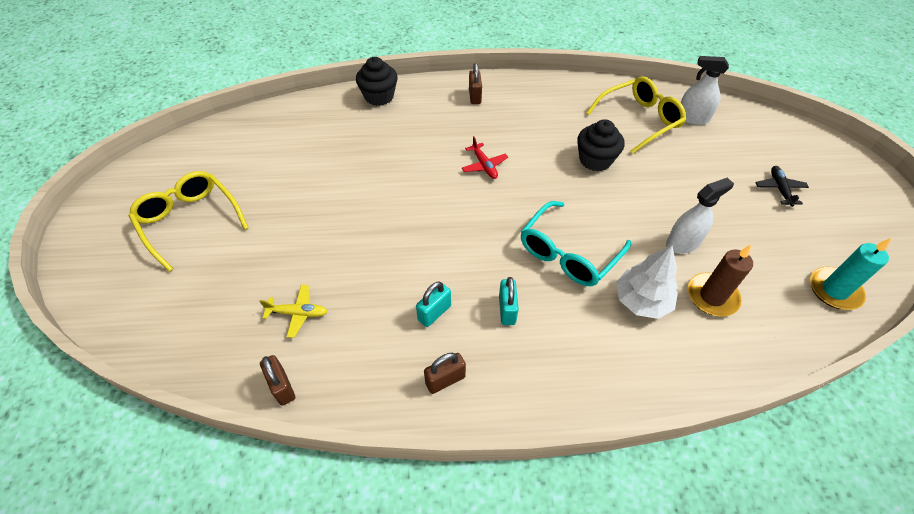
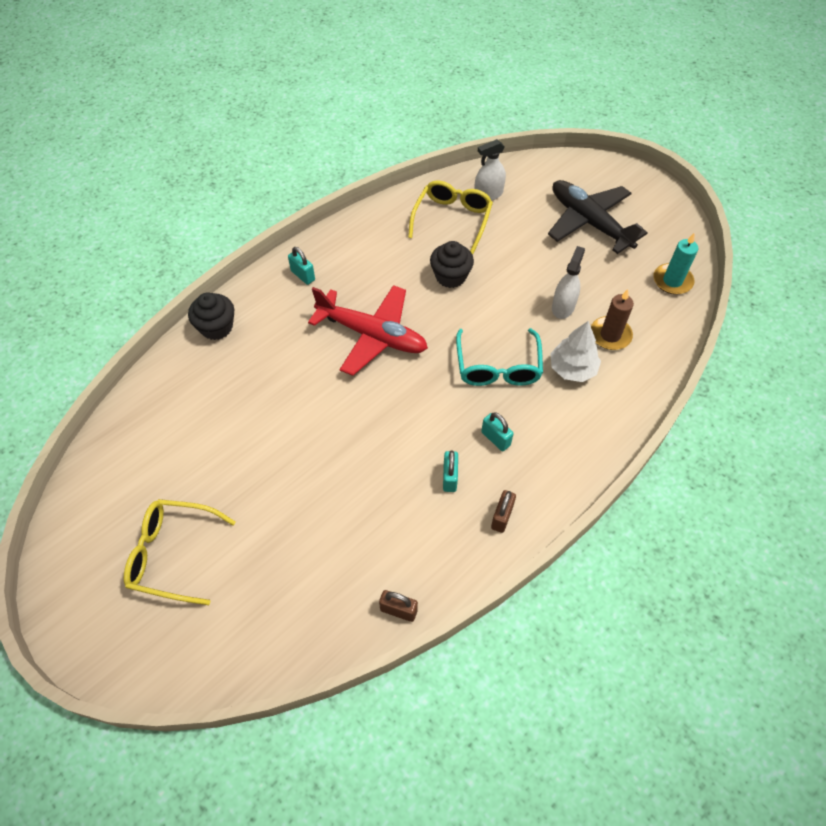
camera: 40 degrees left, 5 degrees up
(298, 313) = (352, 553): yellow plane -> none
(475, 96) = (303, 275): brown padlock -> turquoise padlock
(484, 165) = (372, 335): red plane -> red plane, size x2.40
(779, 189) = (589, 222): black plane -> black plane, size x2.40

